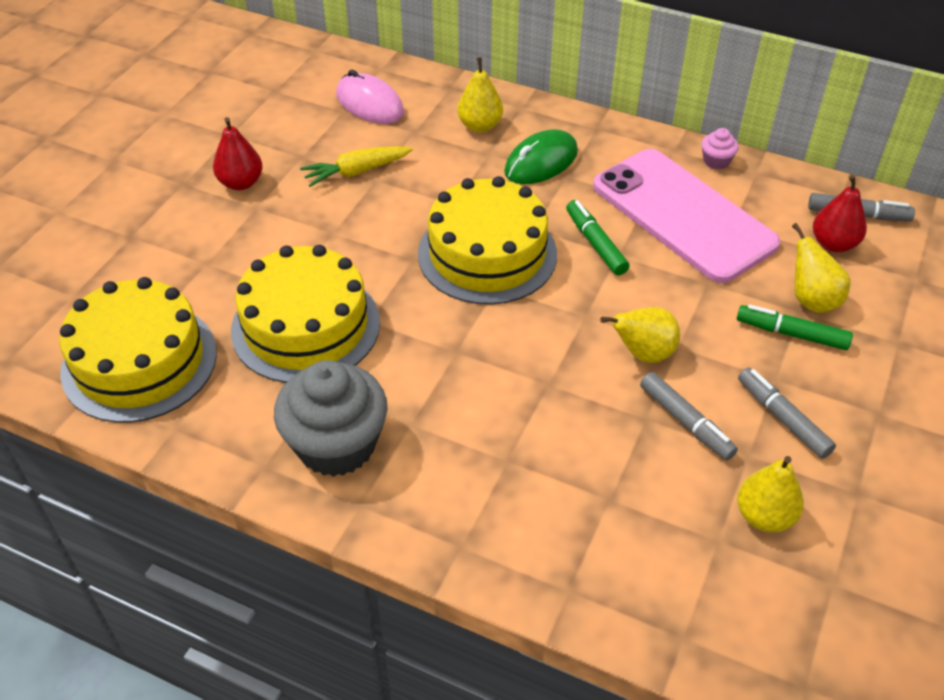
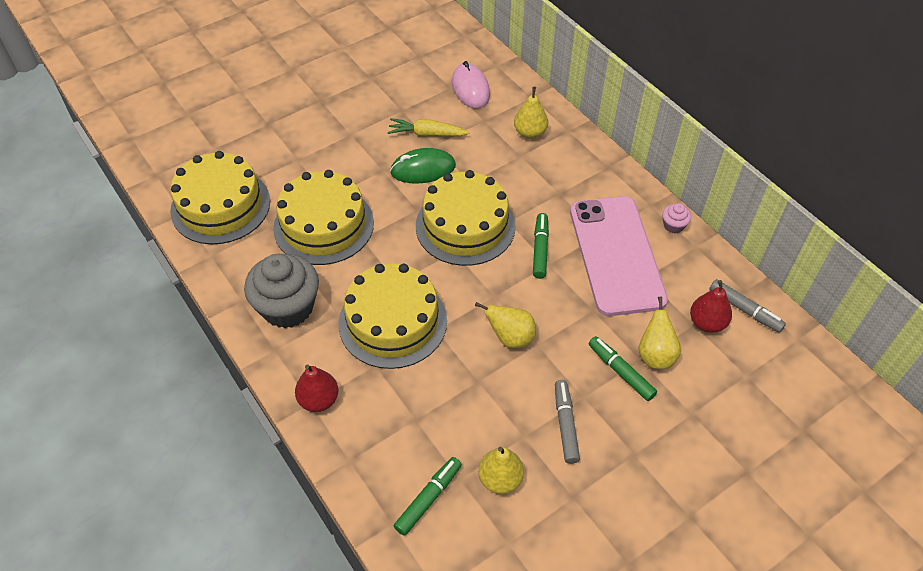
camera: 30 degrees right, 5 degrees up
(241, 183) = (353, 114): red pear -> red pear (319, 400)
(488, 399) = (392, 322): none -> yellow cake
(541, 162) = (550, 176): green mouse -> green mouse (423, 169)
(686, 422) = (501, 395): grey marker -> none
(702, 583) = (428, 498): none -> green marker

